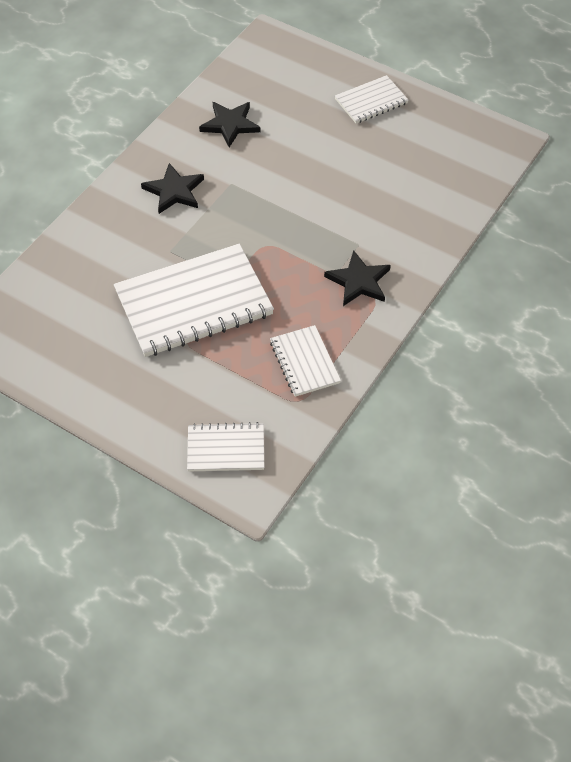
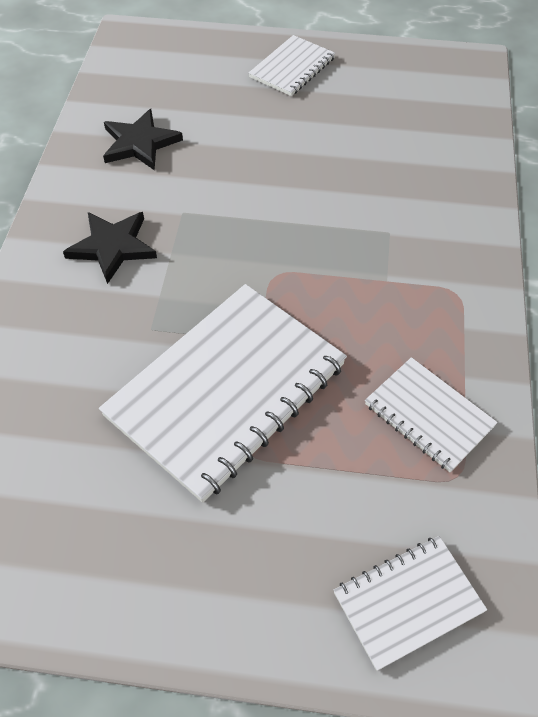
camera: 25 degrees left, 0 degrees up
(358, 281) = (421, 278): black star -> none

